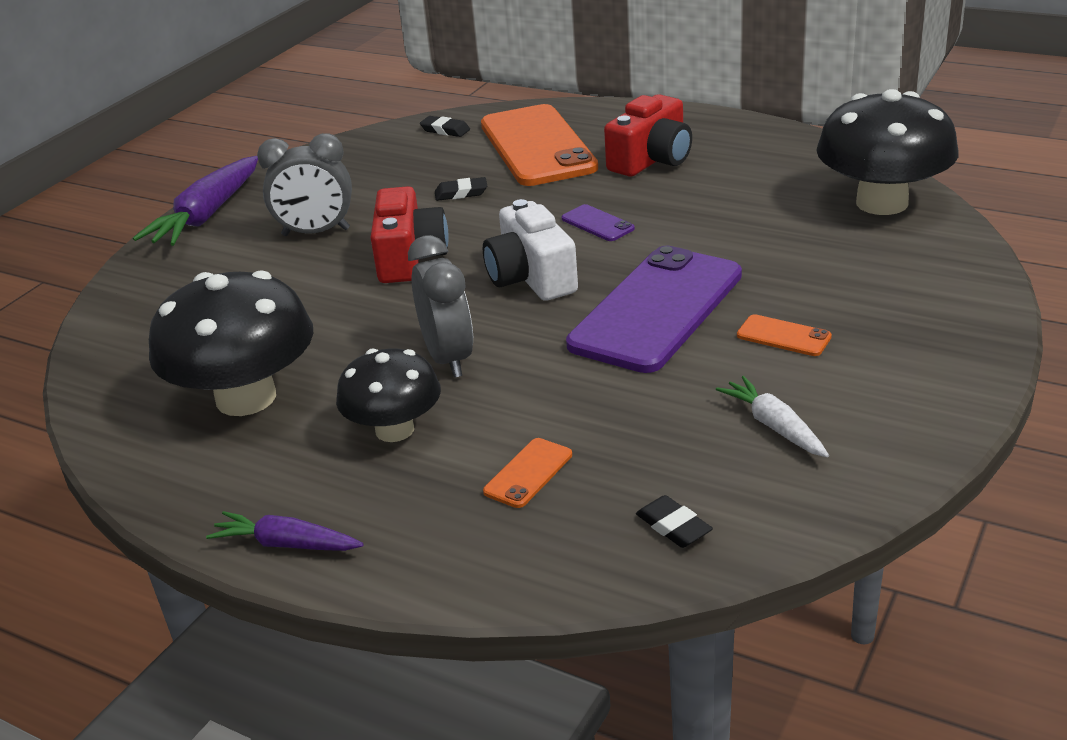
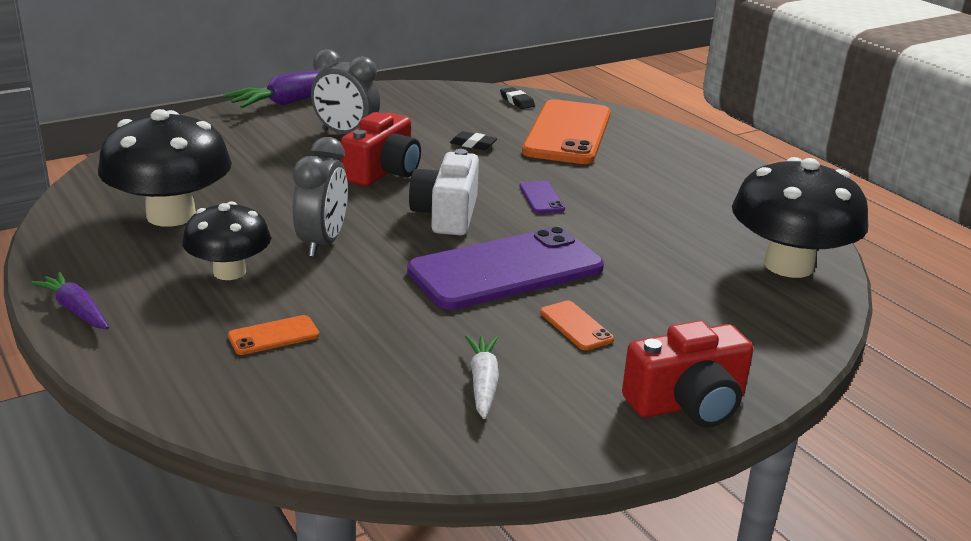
camera: 25 degrees right, 5 degrees down
(652, 160) = (641, 170): red camera -> red camera (688, 403)
(673, 526) = (320, 414): black eraser -> none

